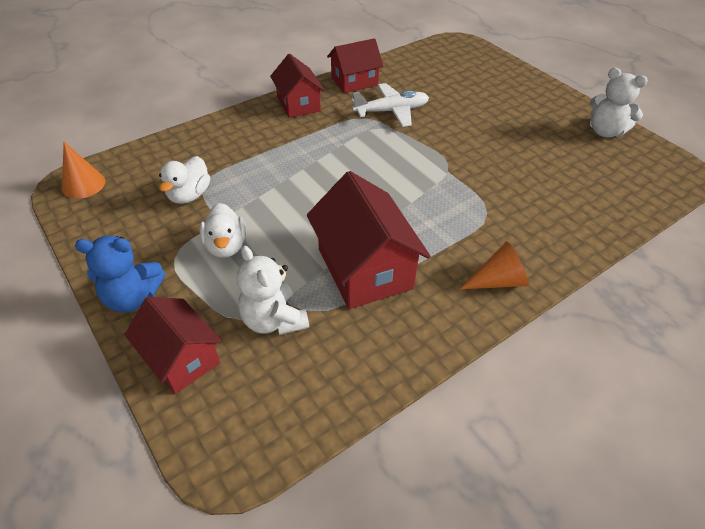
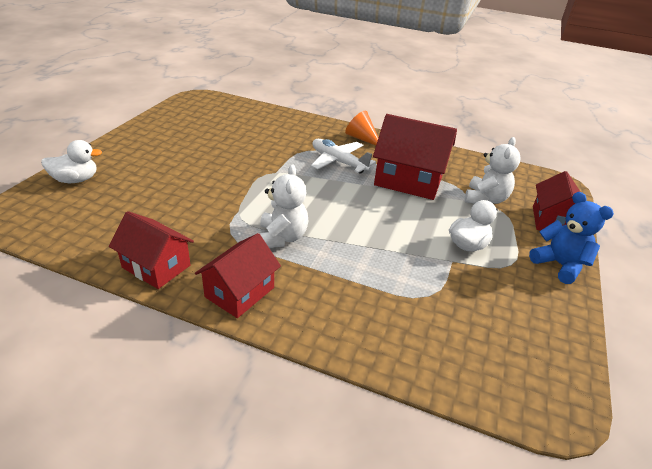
camera: 125 degrees left, 10 degrees down
(83, 184) = (540, 395): orange cone -> none
(189, 195) = (452, 296): white duck -> white duck (76, 180)
(364, 269) = (408, 180): red house -> red house turned 75 degrees clockwise
(391, 111) = (206, 221): white plane -> white plane (338, 162)
(605, 131) = (165, 121): white teddy bear -> white teddy bear (282, 237)

